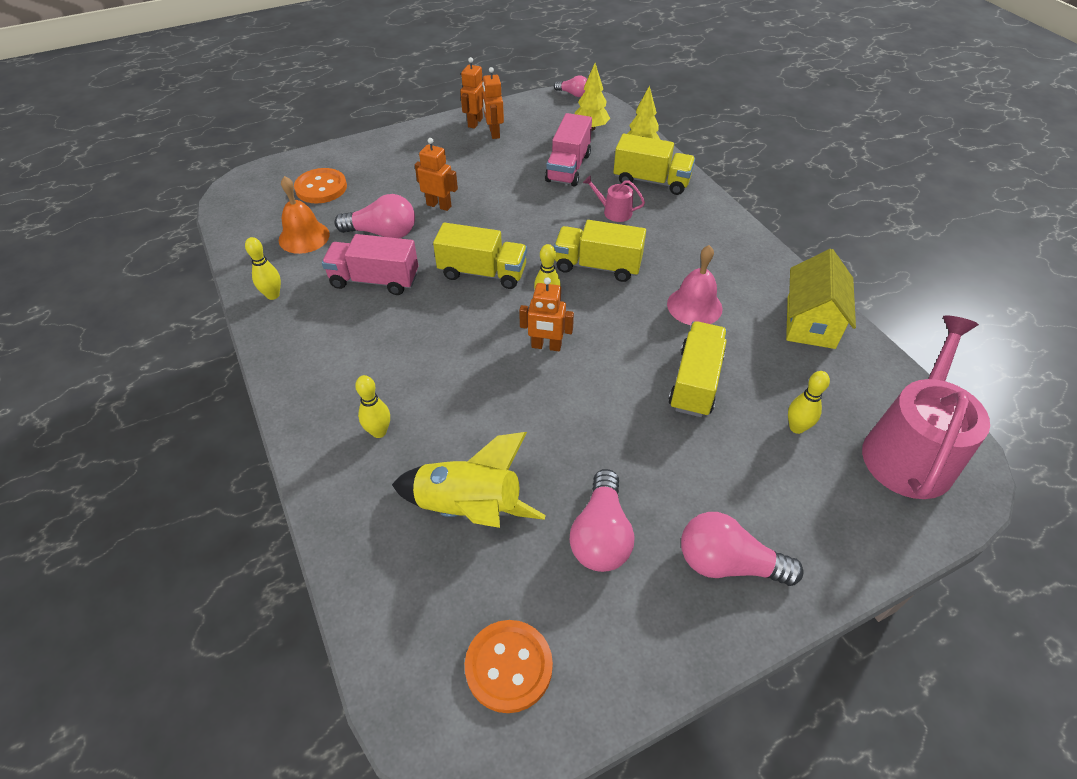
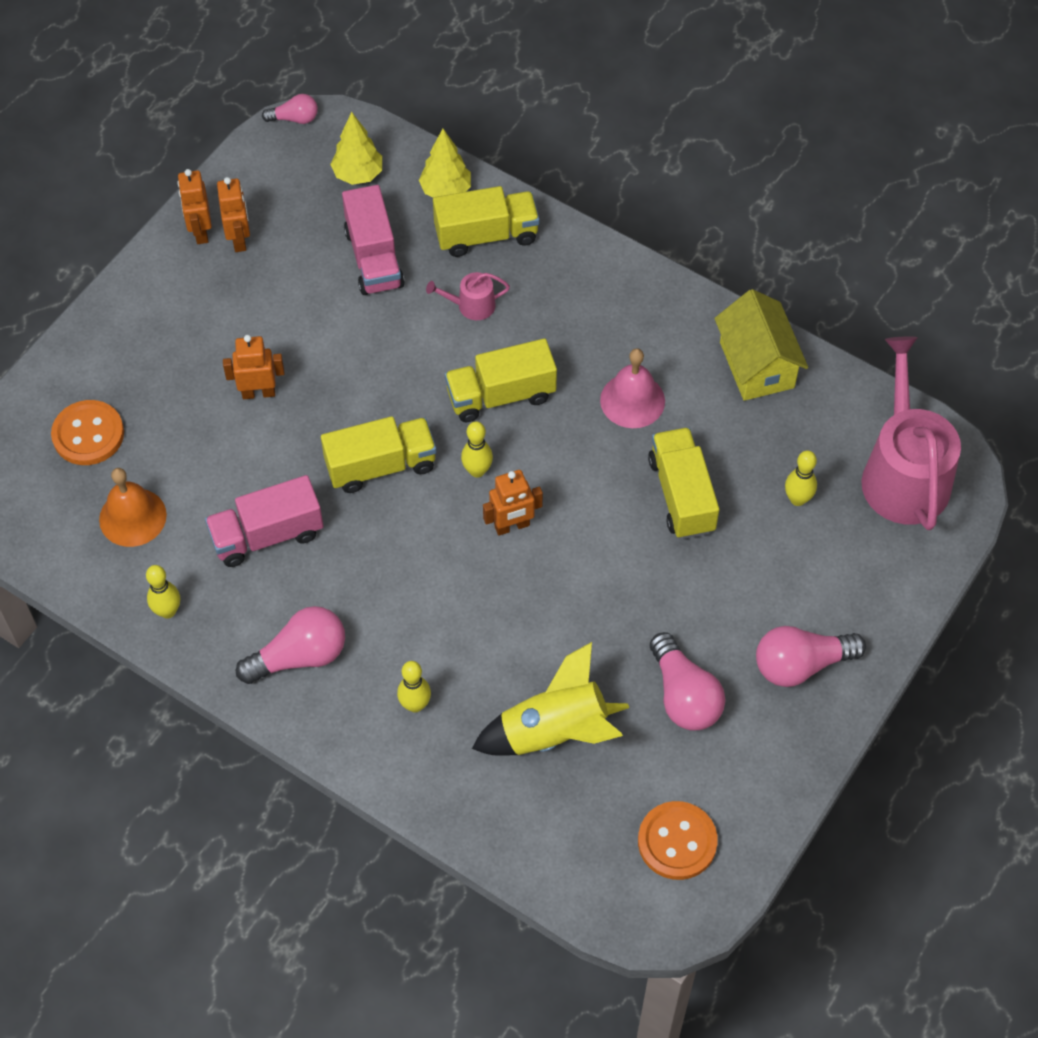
camera: 30 degrees left, 10 degrees up
(382, 233) = (223, 466): pink light bulb -> pink light bulb (299, 656)
(494, 133) = (239, 239): orange robot -> orange robot turned 150 degrees counterclockwise

